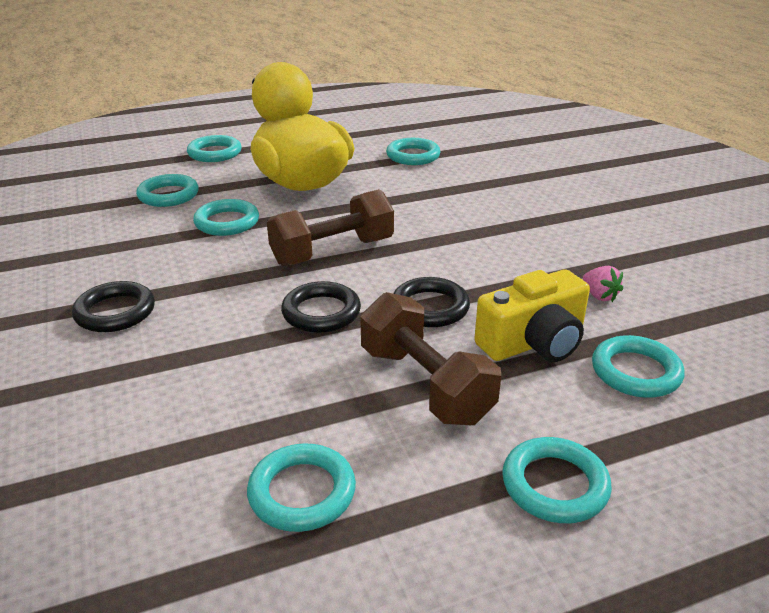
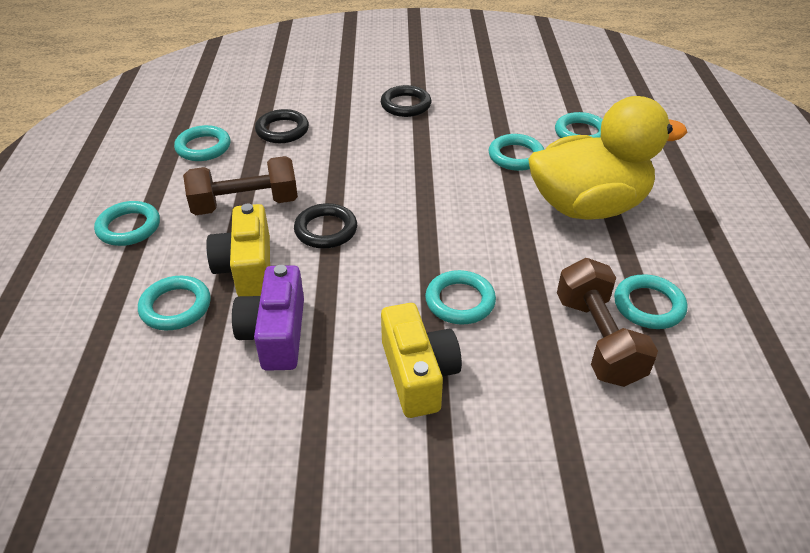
camera: 110 degrees right, 10 degrees up
(215, 153) = (679, 165): turquoise ring -> turquoise ring (460, 301)
(321, 312) = (353, 179): black ring -> black ring (282, 130)
(332, 252) = (438, 200): brown dumbbell -> brown dumbbell (598, 339)
(566, 223) = (418, 374): none -> yellow camera
(599, 296) = (275, 334): pink strawberry -> purple camera

